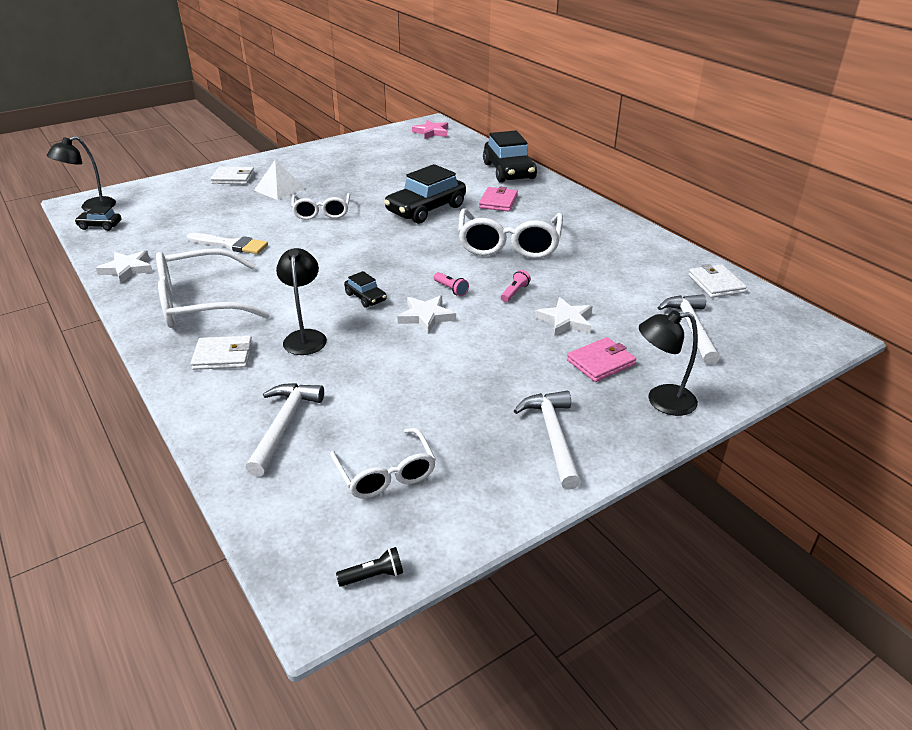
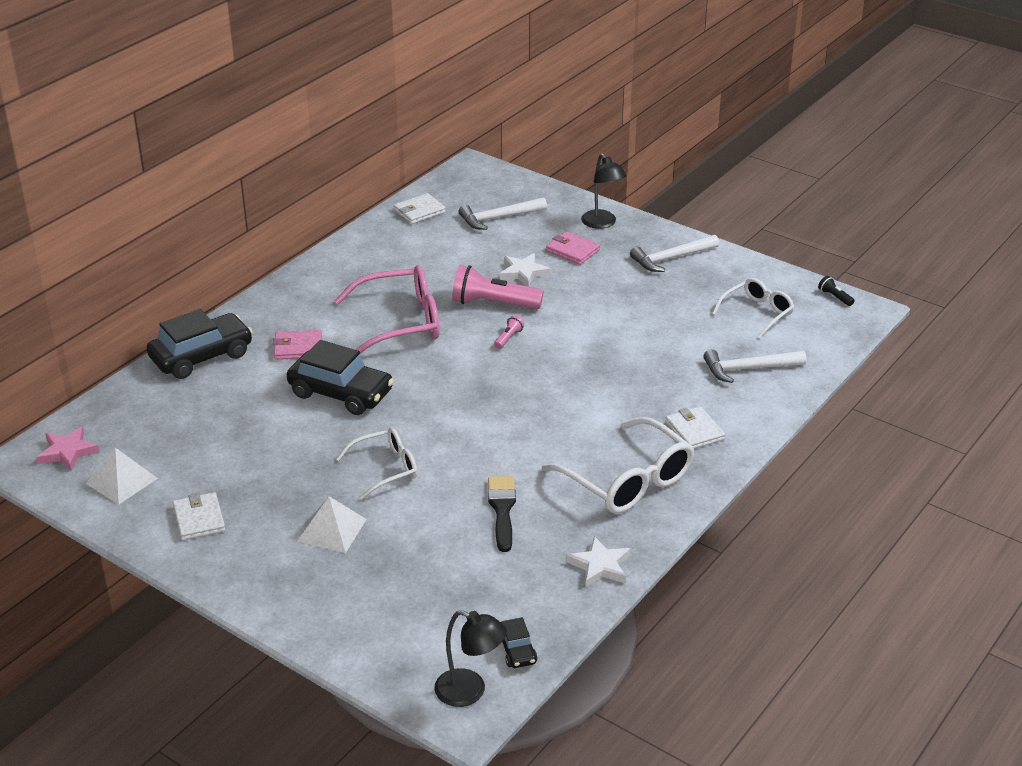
camera: 110 degrees left, 0 degrees up
(231, 245) = (502, 509): white brush -> black brush
(233, 178) = (312, 590): white wallet -> white wallet (199, 519)
(305, 337) = (636, 396): black lamp -> none
(366, 297) = (552, 382): black car -> none
(390, 142) = (121, 481): none -> white pyramid
(426, 316) = (562, 341): white star -> none
(509, 245) = (401, 322): white glasses -> pink glasses
(514, 292) = (493, 304): pink flashlight -> pink flashlight, size x2.26

